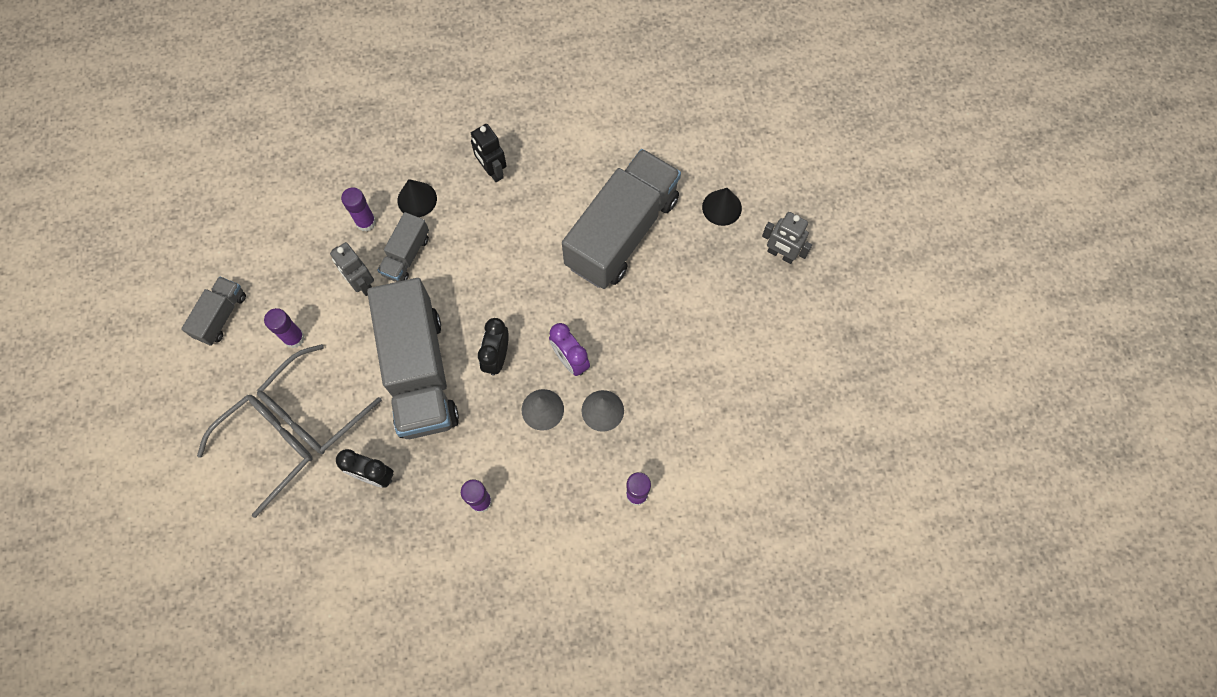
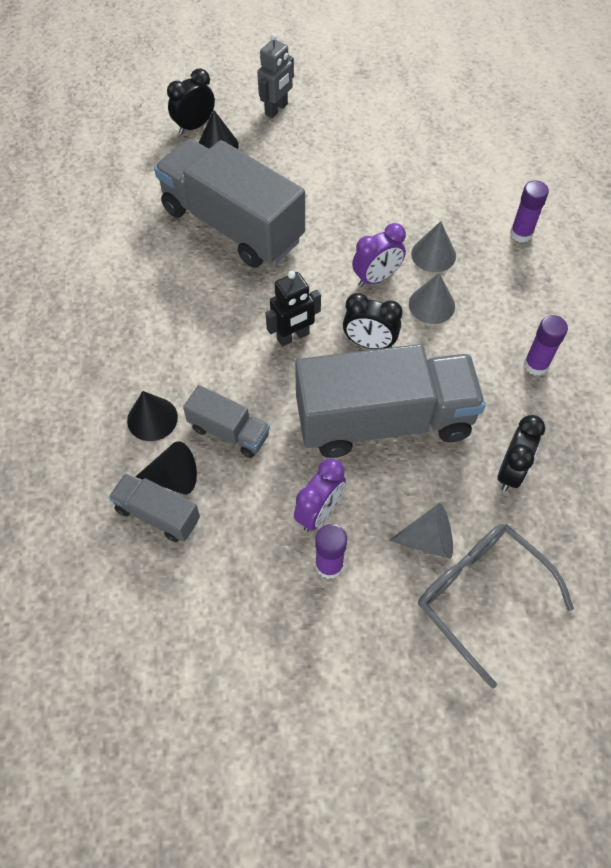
camera: 85 degrees left, 10 degrees down
(221, 316) = (288, 665): grey truck -> grey truck (158, 514)
(313, 410) = (429, 539): grey glasses -> grey cone
(337, 328) = (319, 512): none -> purple clock
(362, 284) = (261, 482): grey robot -> none
(366, 222) = (173, 478): purple glue stick -> black cone
(492, 171) = (130, 338): black robot -> black robot (293, 337)
(745, 183) = (194, 126): none -> black clock

